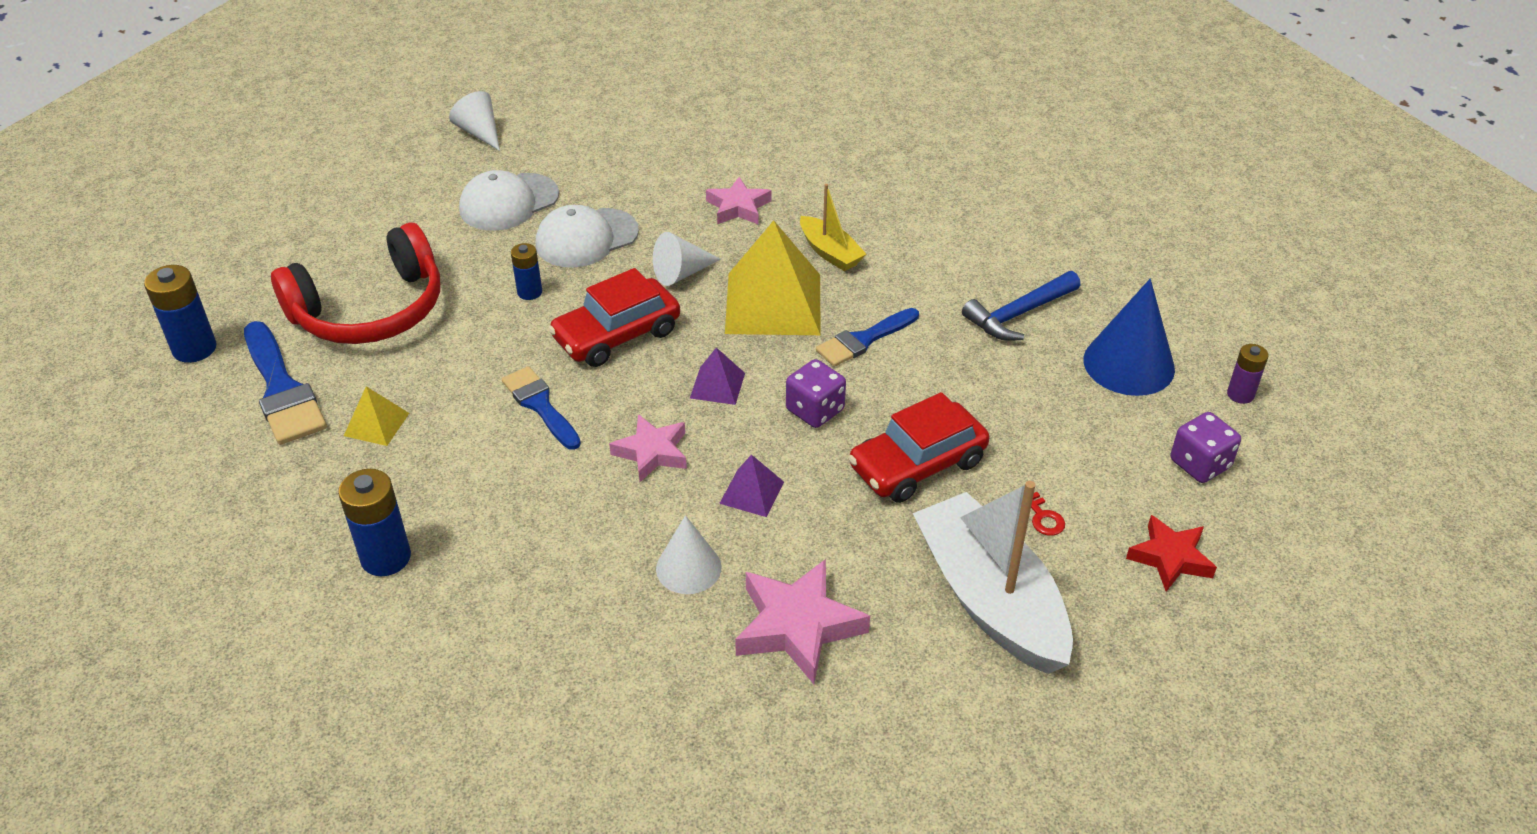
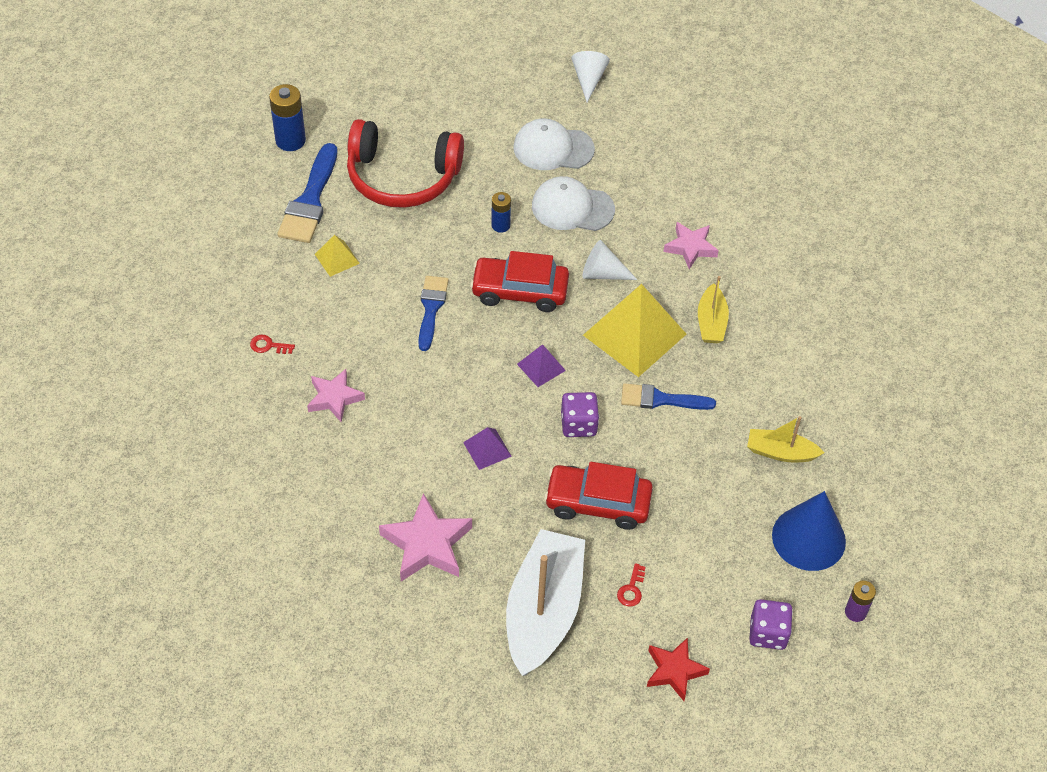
camera: 40 degrees right, 10 degrees up
(386, 557) = (269, 346): blue battery -> red key
(652, 452) = (460, 383): pink star -> pink star (334, 398)
(688, 568) = (407, 467): white cone -> none
(1019, 314) = (780, 452): blue hammer -> yellow boat

